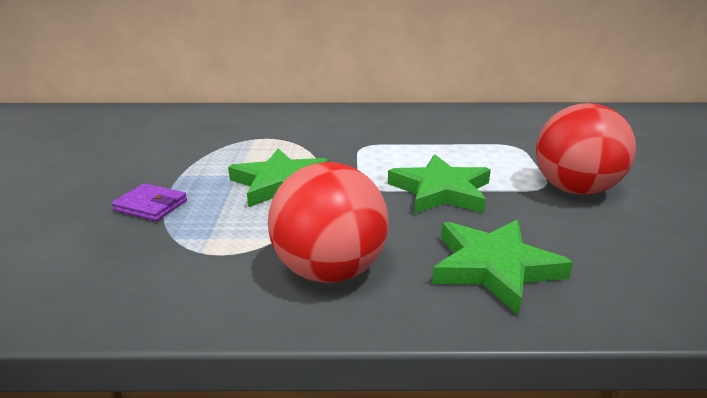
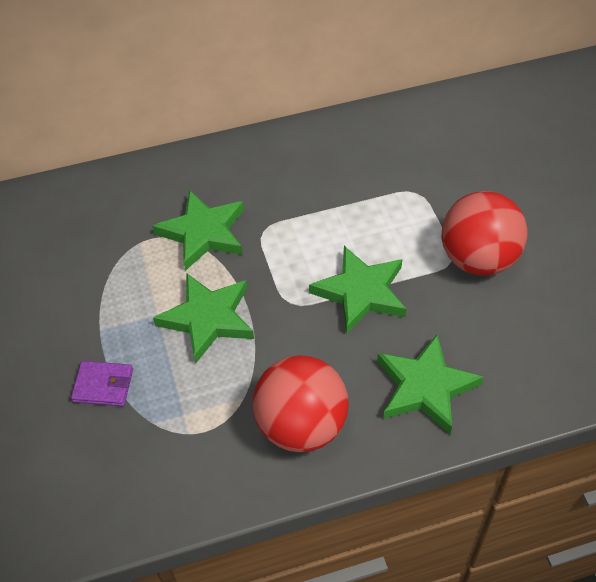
camera: 15 degrees left, 25 degrees up
(310, 141) = (203, 233): none -> green star

